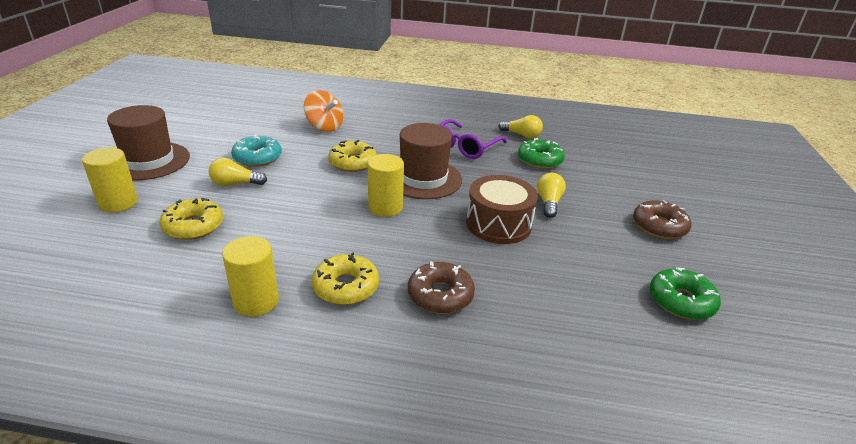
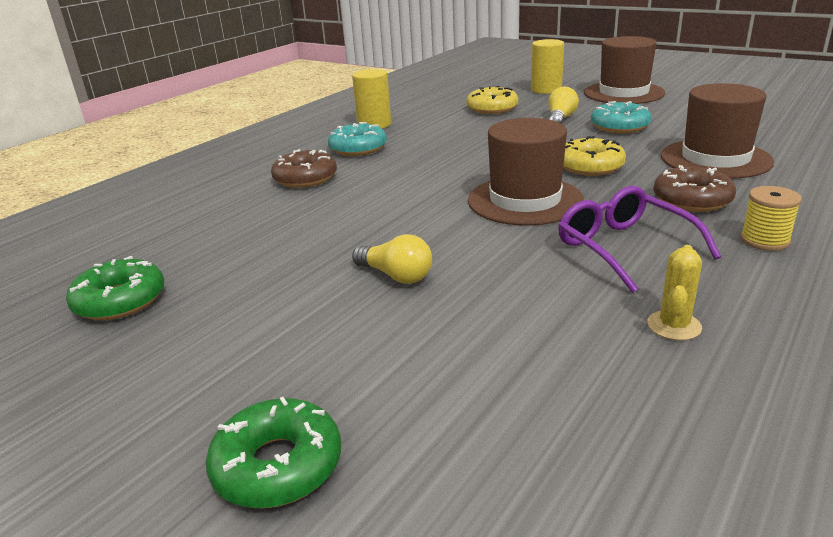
camera: 120 degrees right, 5 degrees down
(324, 127) = (715, 159): orange spinning top -> brown hat
(346, 287) = (358, 148): yellow donut -> turquoise donut
(385, 207) = (469, 173): yellow cylinder -> none
(432, 118) = (764, 240): none -> yellow spool
(498, 224) = (381, 226): brown drum -> none
(521, 135) = (674, 326): yellow light bulb -> yellow cactus
(539, 160) = (543, 312): green donut -> green donut (278, 465)
(659, 226) = (241, 362): brown donut -> brown donut (692, 200)

